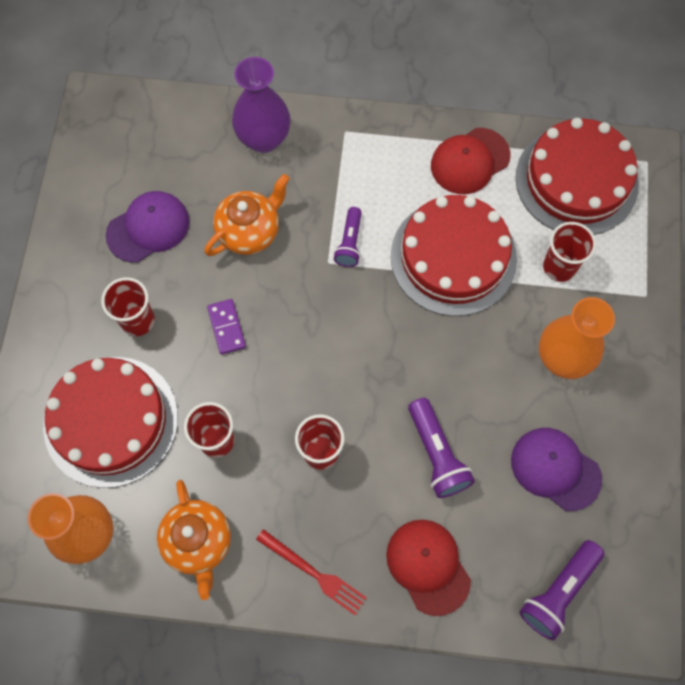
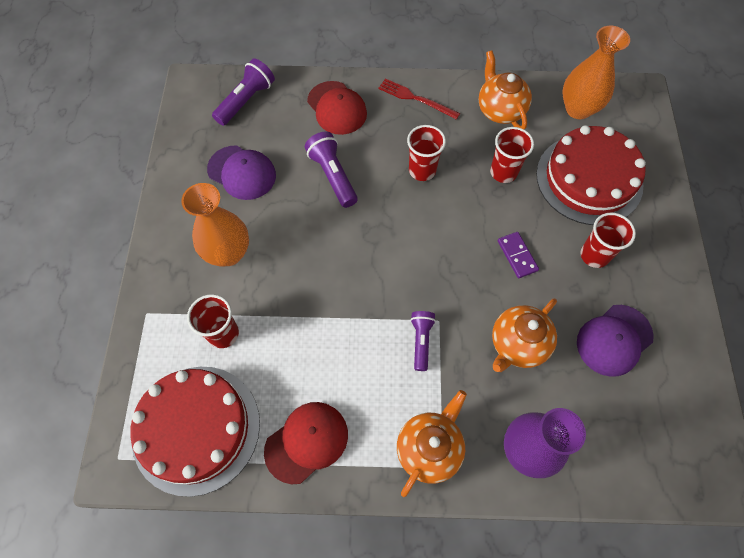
camera: 175 degrees right, 5 degrees down
(354, 147) = (429, 448): none -> orange teapot
(453, 257) = (322, 335): red cake -> none

